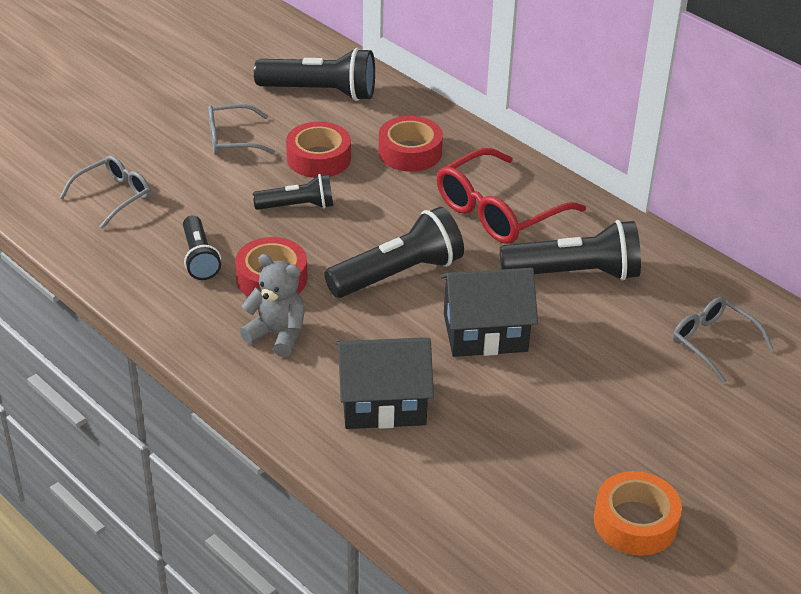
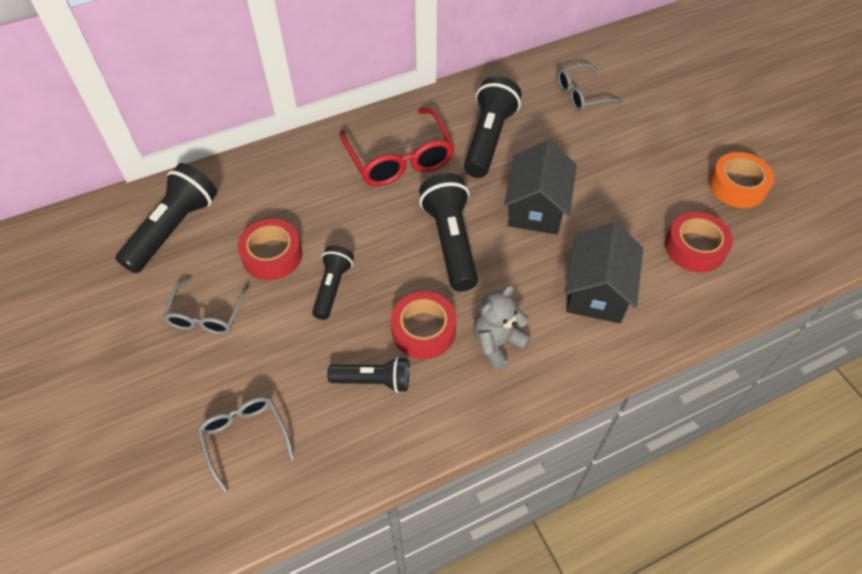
camera: 70 degrees left, 15 degrees up
(410, 152) = (297, 191): red tape -> red tape (695, 248)

